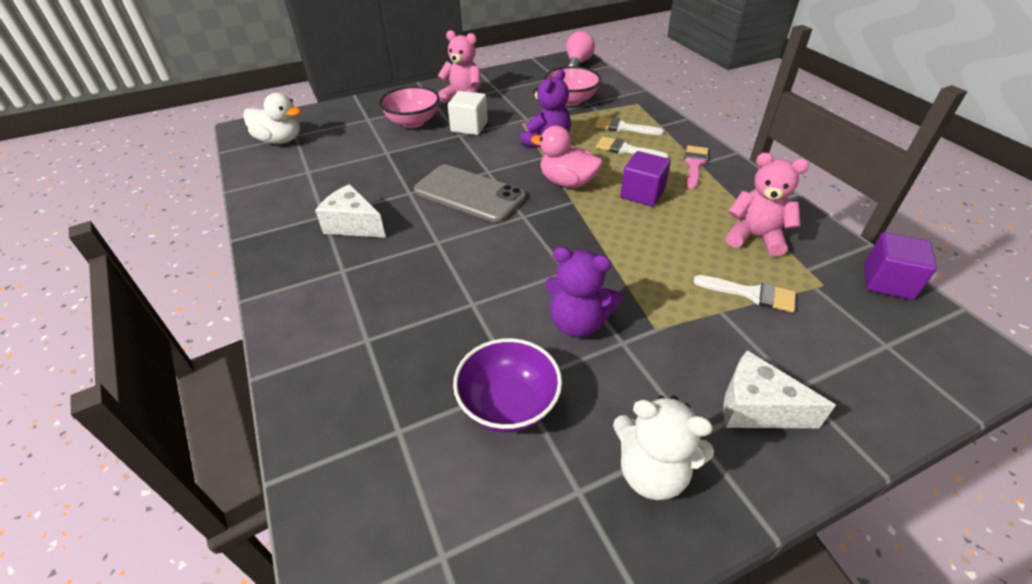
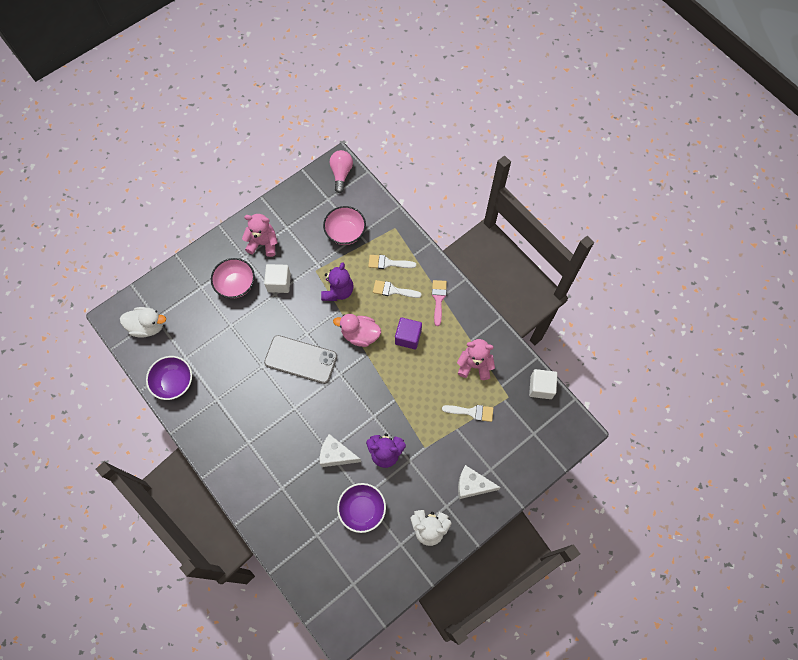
camera: 15 degrees left, 25 degrees up
(276, 191) = (174, 382): none -> purple bowl
(353, 225) = (238, 404): white cheese -> white cheese (336, 455)
(887, 281) = (541, 387): purple cube -> white cube

